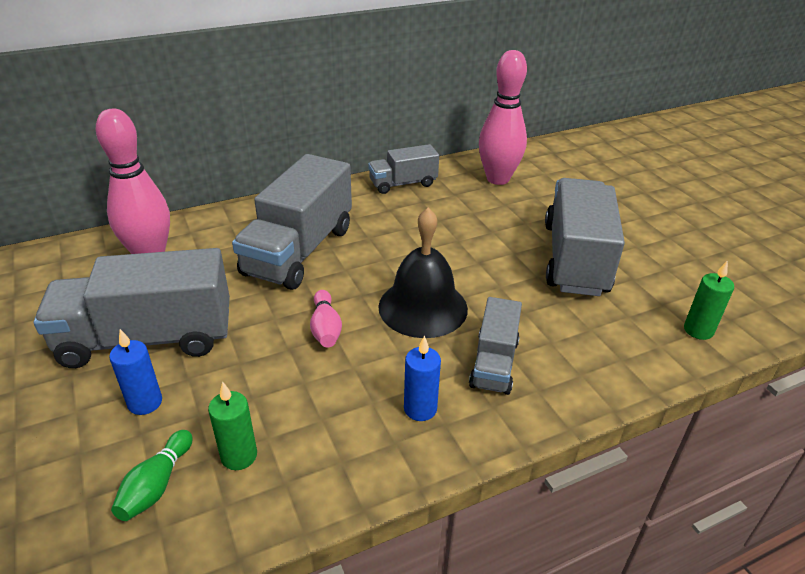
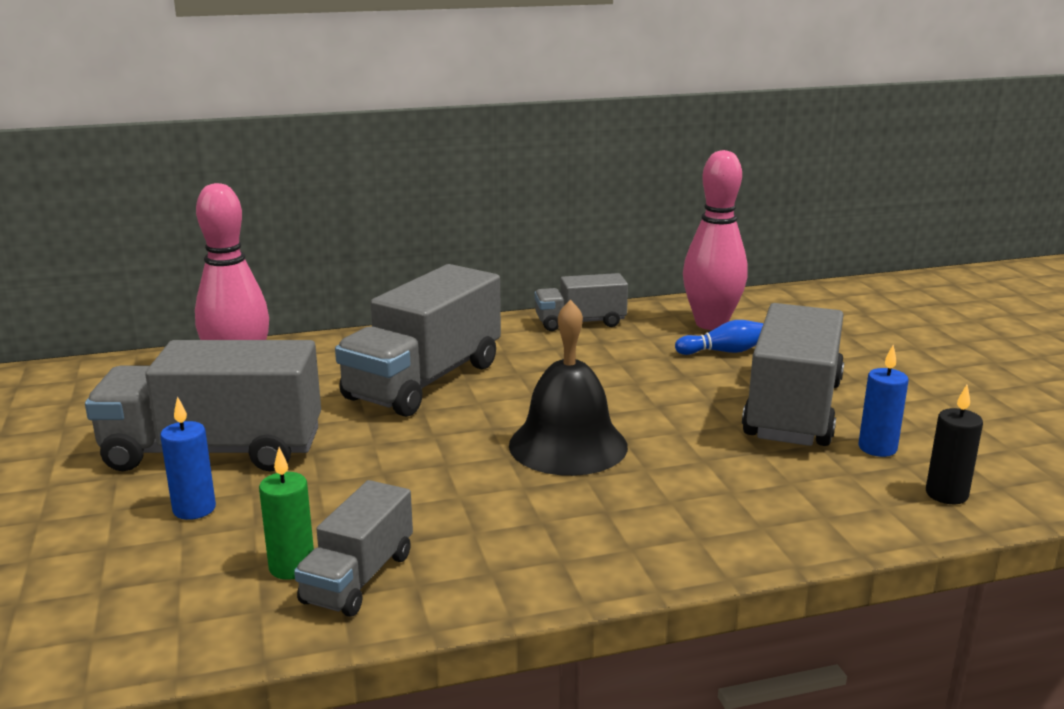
camera: 10 degrees right, 15 degrees down
(156, 485) = (186, 584): green bowling pin -> none
(325, 328) = (435, 457): pink bowling pin -> none
(420, 409) = (533, 542): blue candle -> blue candle (877, 448)
(494, 363) = (646, 506): grey truck -> grey truck (358, 578)
(513, 205) = (723, 351): none -> blue bowling pin
(698, 330) = (946, 494): green candle -> black candle

